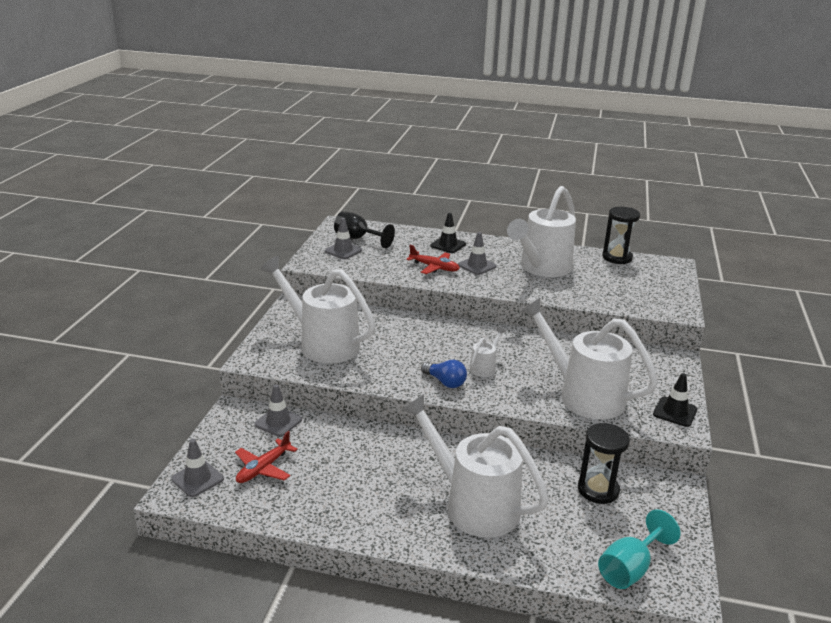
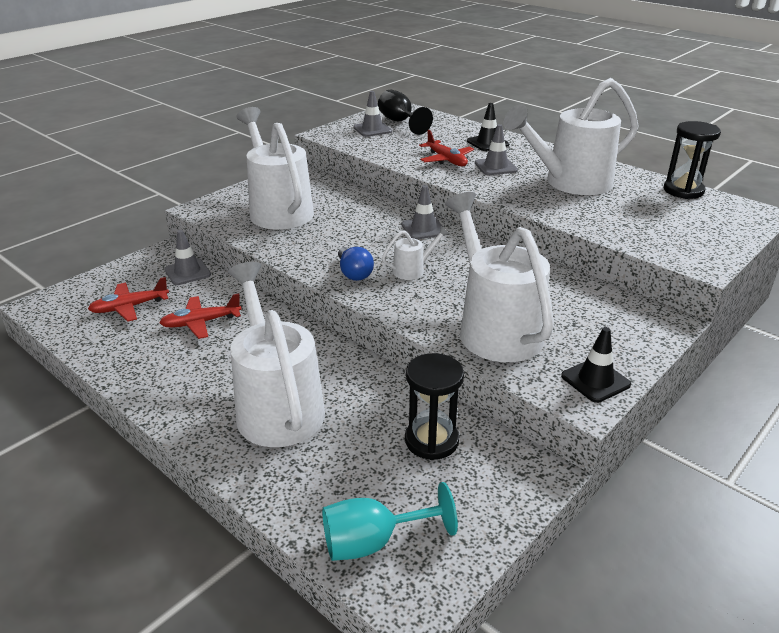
camera: 30 degrees right, 5 degrees up
(197, 479) = (69, 299): grey traffic cone -> grey traffic cone (423, 229)
(341, 461) = (201, 323): none -> red plane

